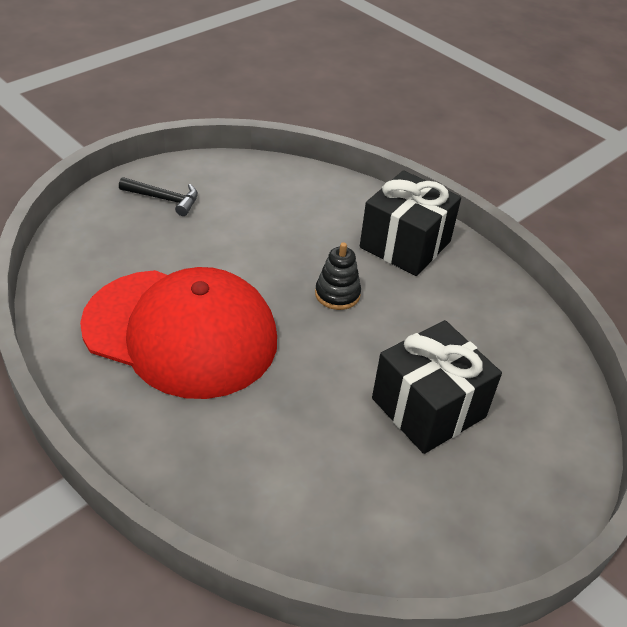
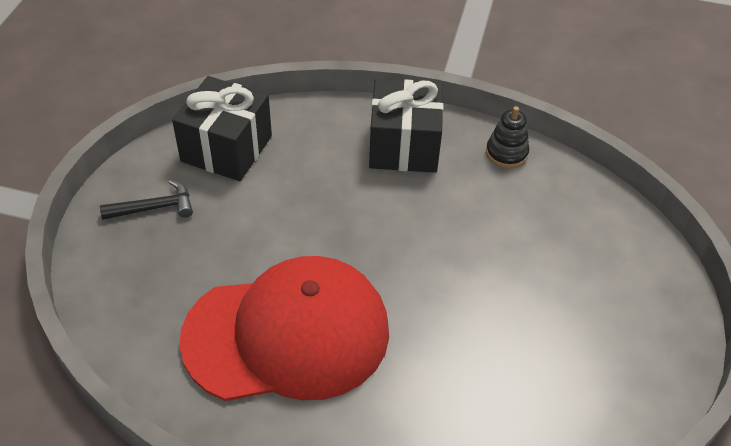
camera: 30 degrees left, 5 degrees up
(337, 294) = (387, 224): black stacking toy -> black stacking toy (506, 153)
(428, 407) = (536, 288): black gift -> black gift (226, 149)

